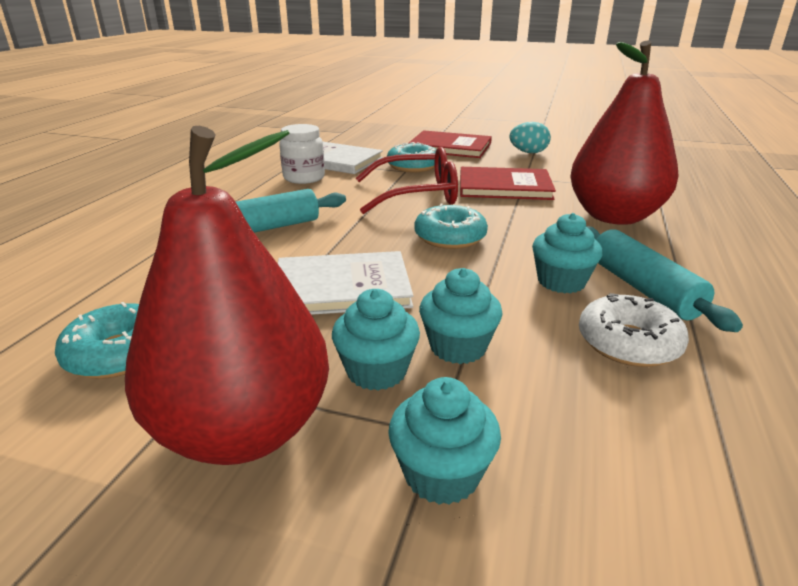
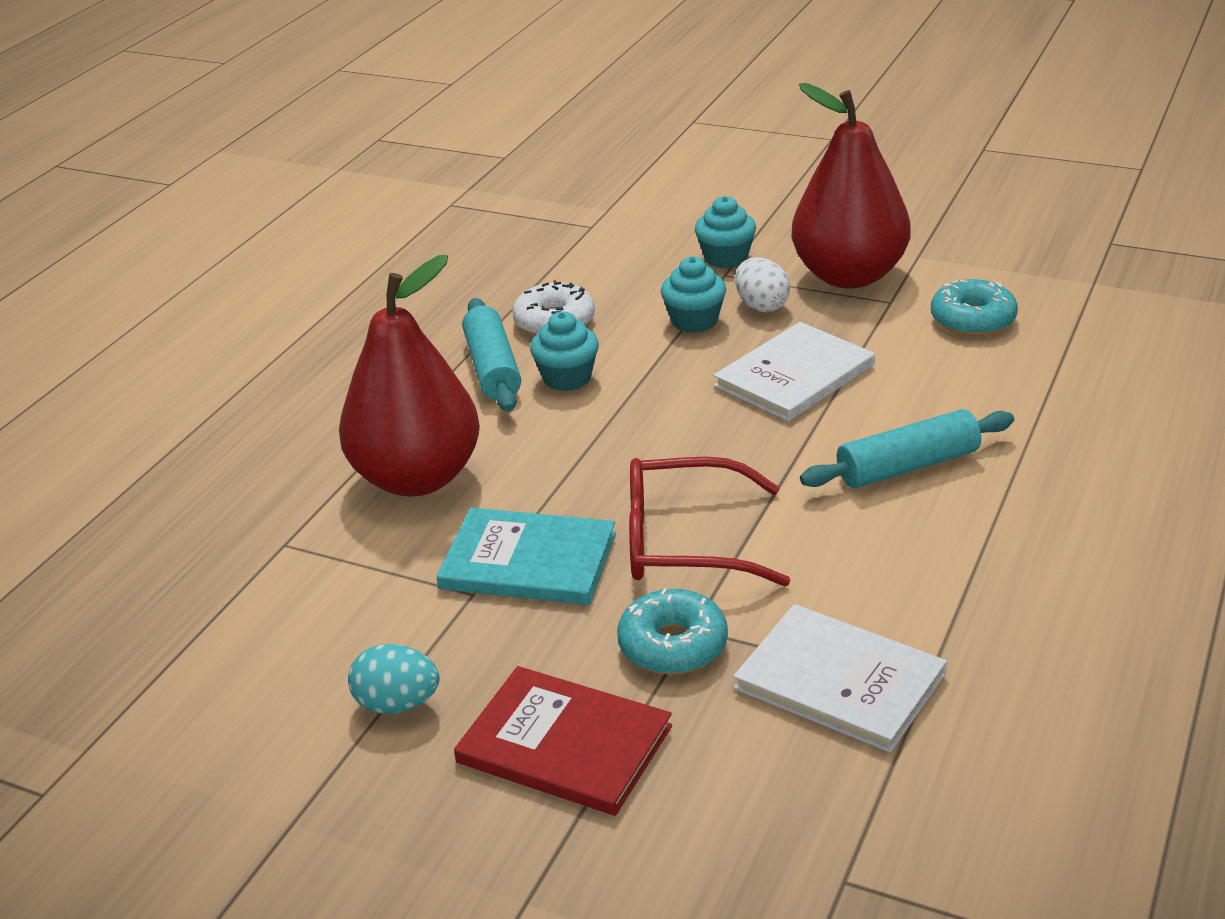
camera: 170 degrees left, 5 degrees up
(304, 178) = (890, 605): white jar -> none
(342, 287) = (794, 376): white book -> white book turned 45 degrees counterclockwise
(376, 371) = (761, 306): turquoise cupcake -> white egg
(450, 237) = (661, 443): turquoise donut -> none
(504, 187) = (528, 561): red book -> turquoise book

